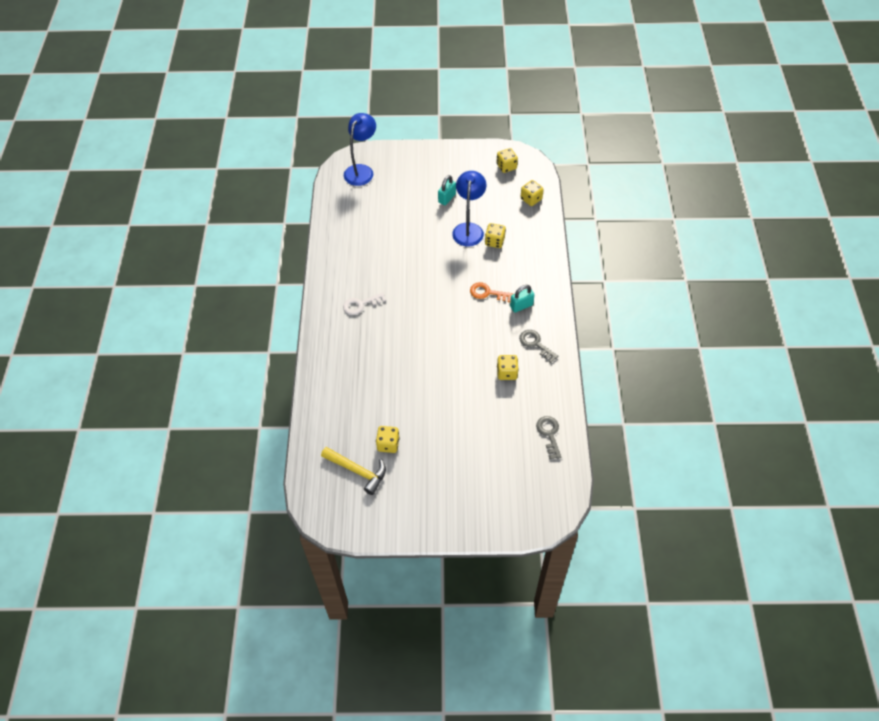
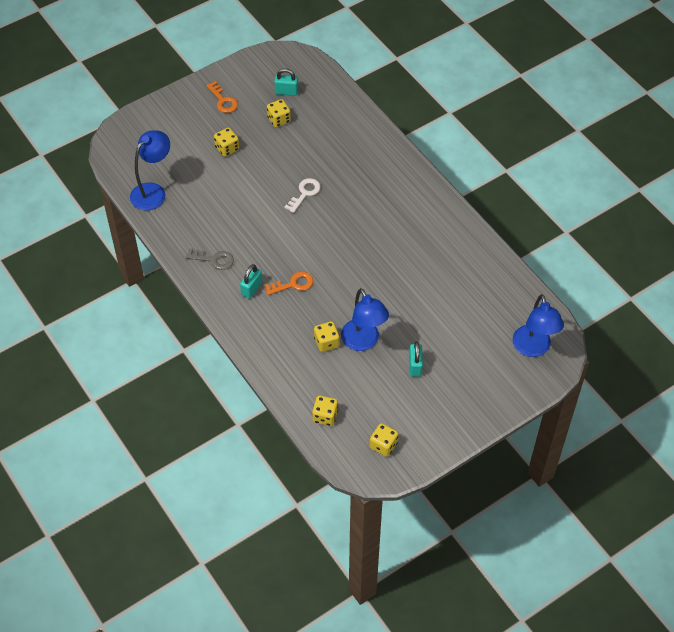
camera: 145 degrees right, 0 degrees up
(357, 471) = (286, 92): yellow hammer -> turquoise padlock
(361, 304) = (400, 211): white key -> white key (304, 193)
(423, 497) = (223, 100): none -> orange key
(507, 373) = (222, 221): yellow dice -> yellow dice (227, 148)
(549, 434) = (153, 191): grey key -> blue lamp

